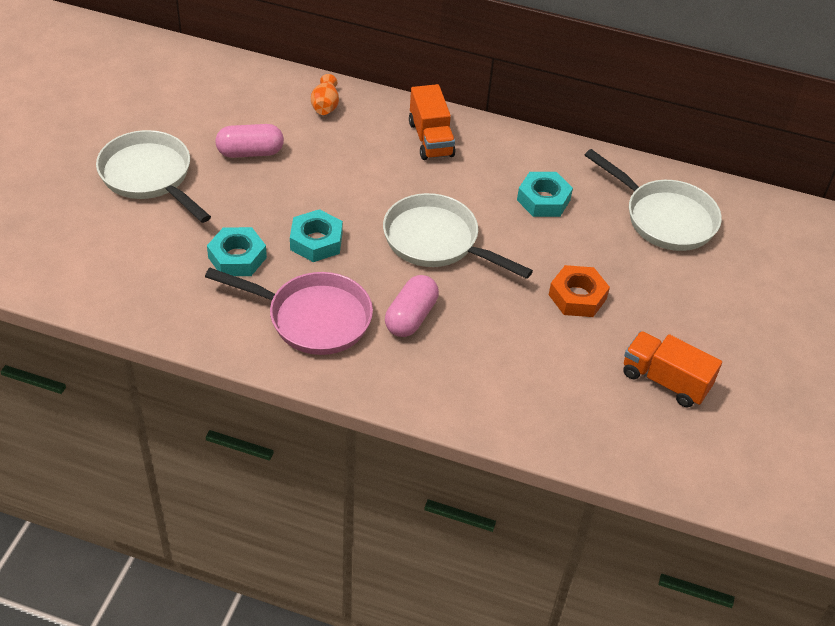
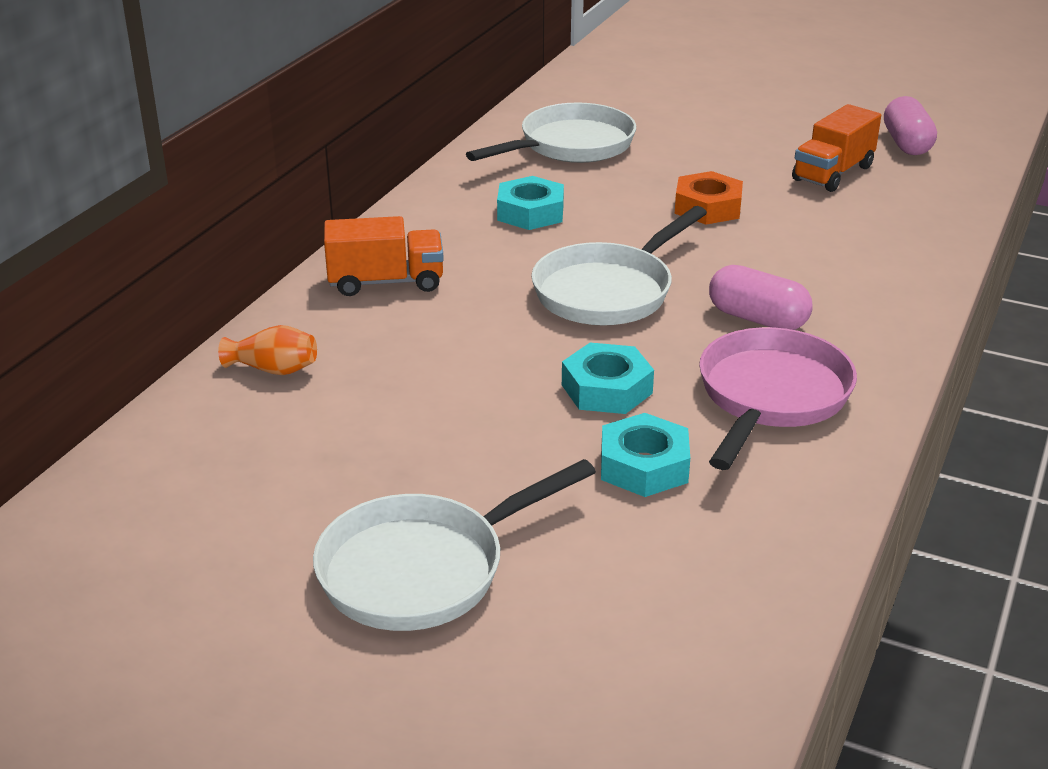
camera: 80 degrees left, 15 degrees down
(250, 152) = (378, 449): pink capsule -> pink capsule (906, 144)

